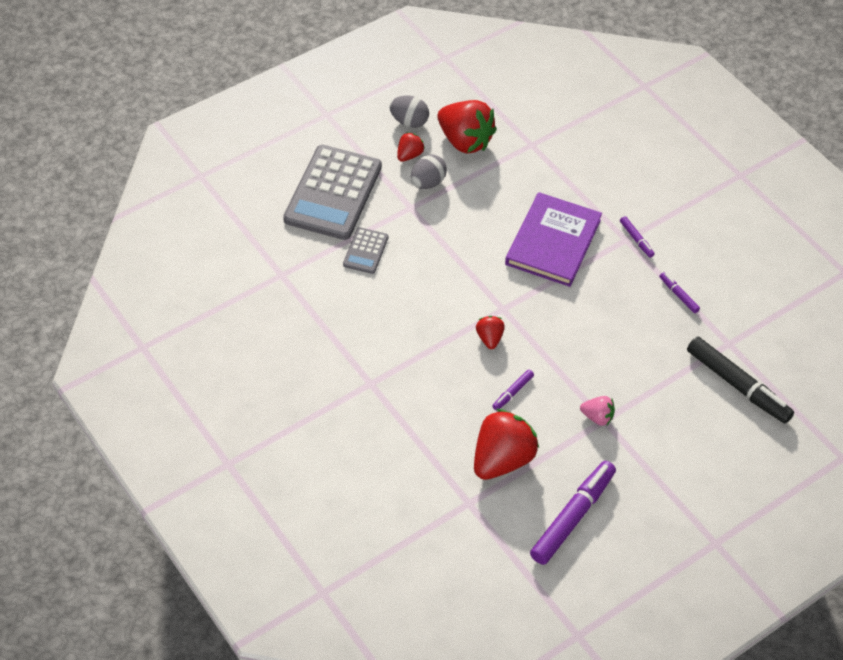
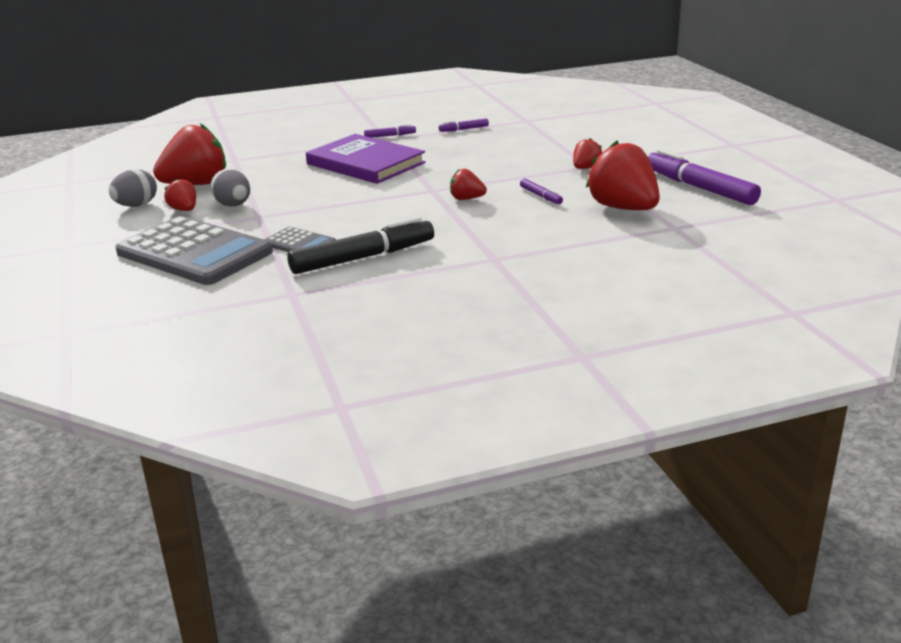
camera: 70 degrees left, 25 degrees down
(597, 417) = (585, 168): pink strawberry -> red strawberry
(737, 385) = (571, 122): black marker -> black marker (363, 257)

